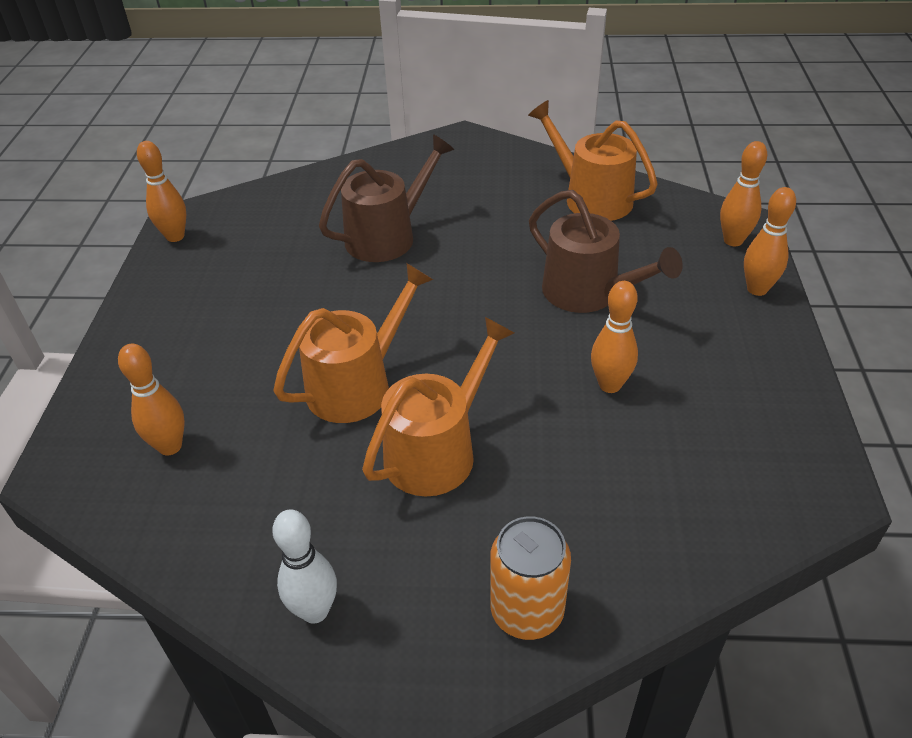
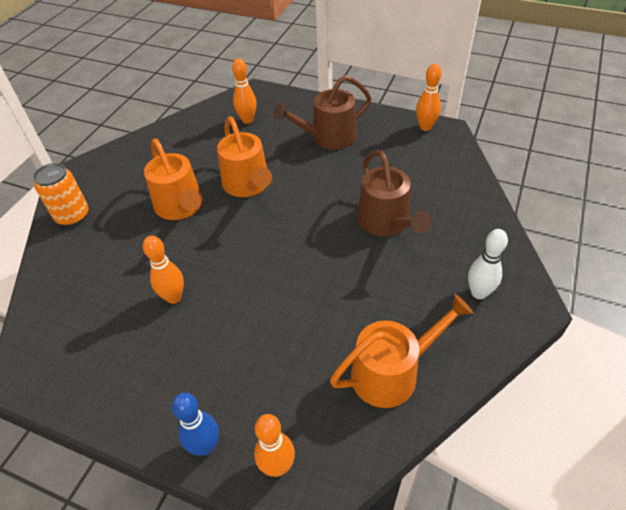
camera: 110 degrees right, 5 degrees up
(315, 611) = (128, 154): white bowling pin -> white bowling pin (478, 293)
(588, 293) = (265, 319): brown watering can -> brown watering can (328, 137)
(757, 289) = (205, 446): orange bowling pin -> blue bowling pin

